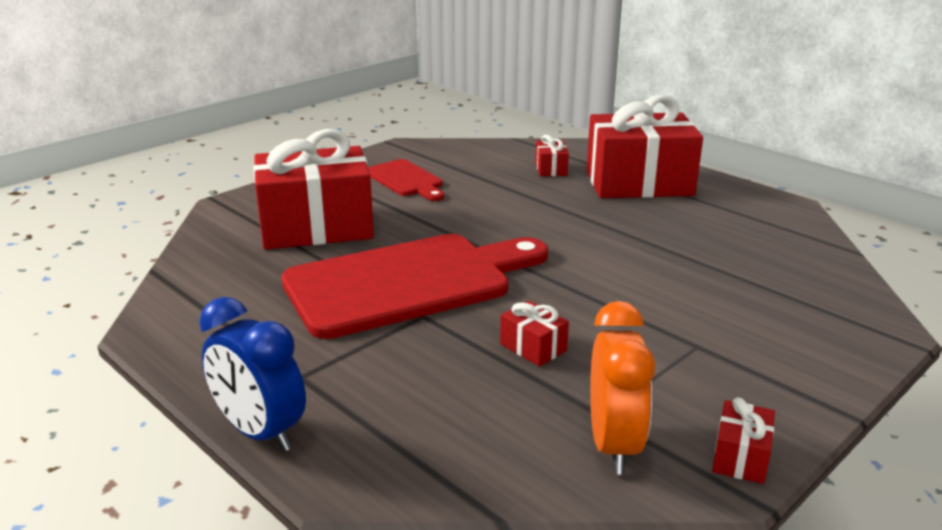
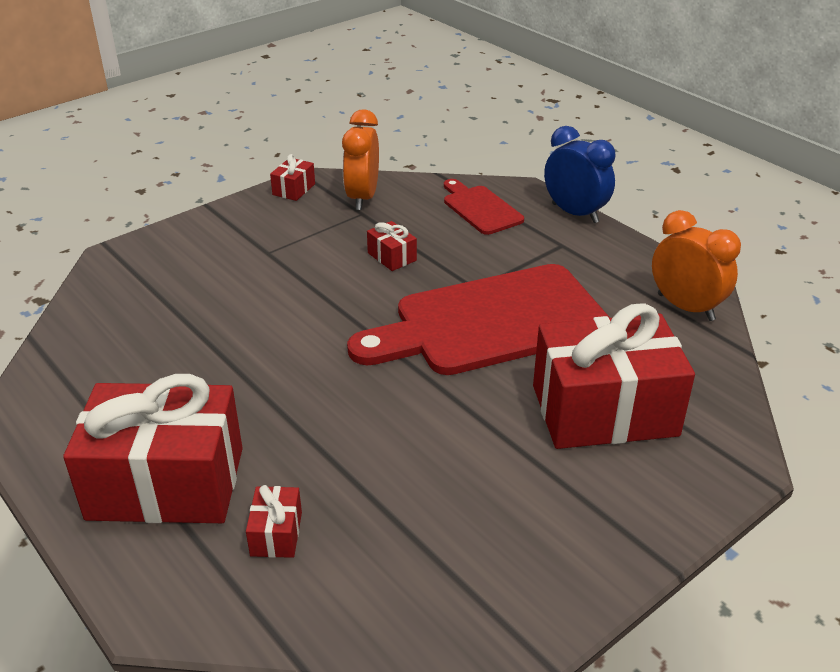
camera: 175 degrees left, 10 degrees up
(185, 306) = (685, 307): none -> orange clock
(406, 180) = (504, 514): red cutting board -> red cutting board (480, 208)

